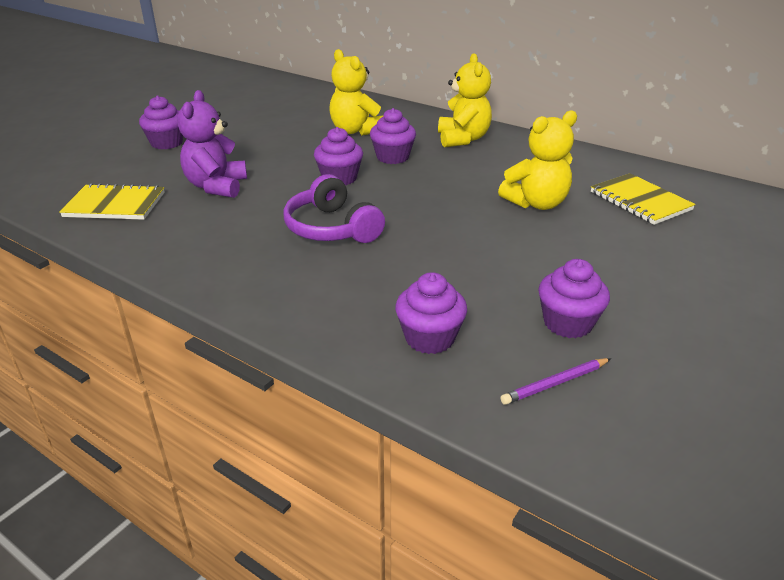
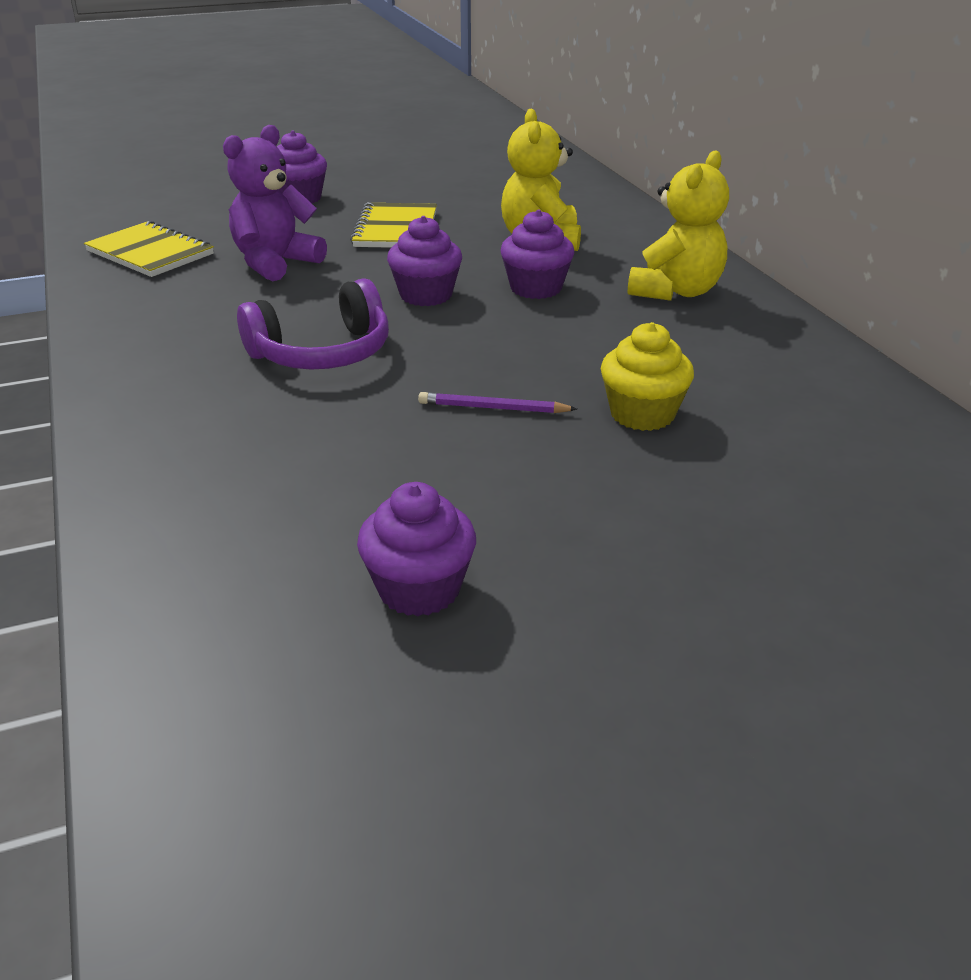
camera: 35 degrees right, 0 degrees up
(331, 228) = (322, 353): purple headphones -> purple headphones turned 120 degrees counterclockwise
(429, 338) = (225, 526): purple cupcake -> none
(536, 203) = (642, 414): yellow teddy bear -> yellow cupcake
(555, 383) = (277, 654): purple pencil -> purple pencil (493, 408)
(640, 201) = (824, 469): yellow notebook -> yellow notebook (396, 229)

